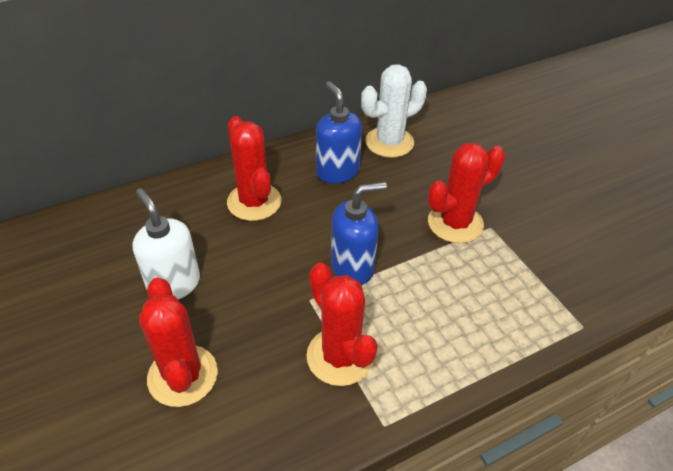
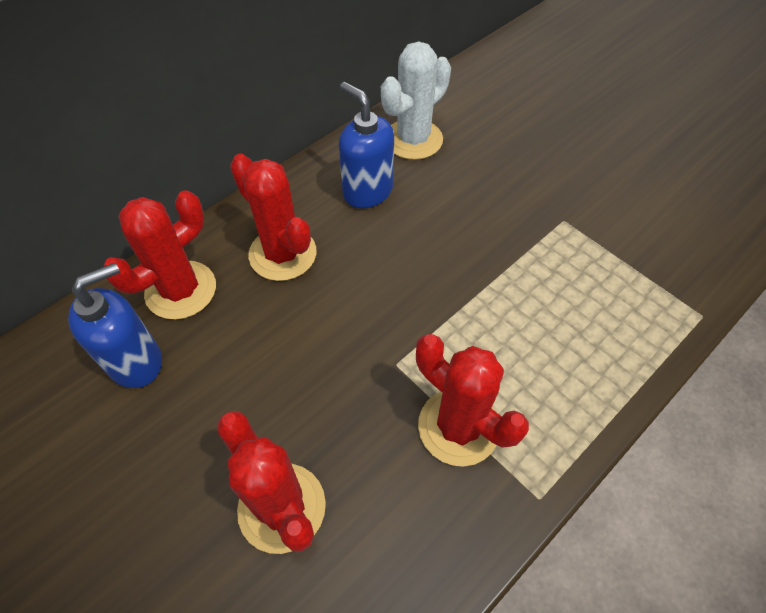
camera: 15 degrees left, 10 degrees up
(174, 284) = (224, 388): white soap dispenser -> none
(353, 267) = (430, 309): blue soap dispenser -> blue soap dispenser (136, 361)
(455, 223) = (524, 225): red cactus -> red cactus (181, 290)

